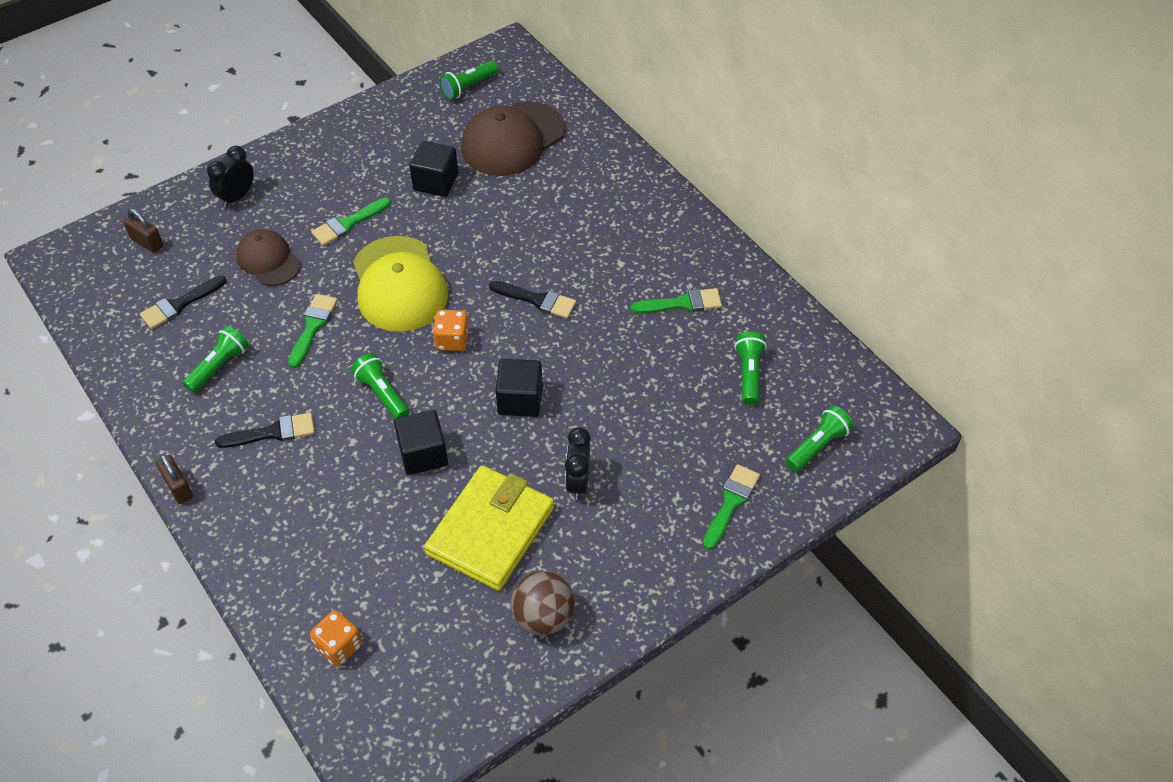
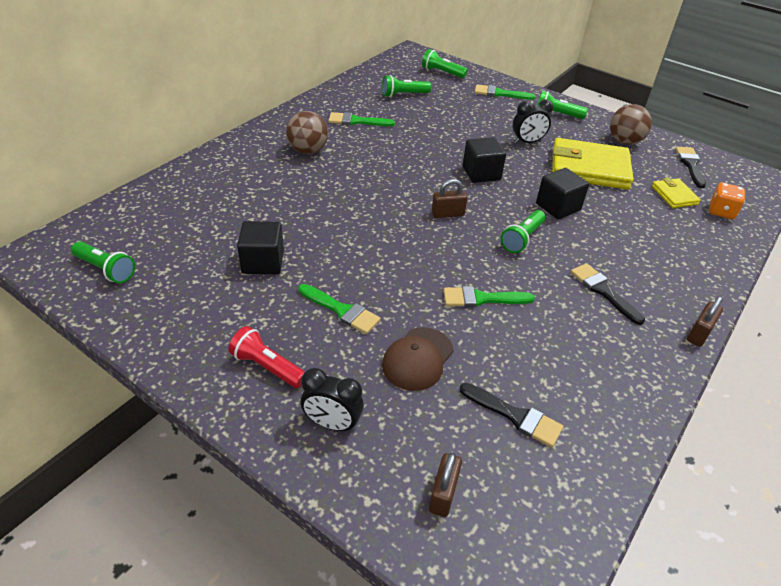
camera: 110 degrees left, 10 degrees down
(219, 366) = (566, 351): green flashlight -> green flashlight (557, 114)
(309, 170) = (267, 367): none -> red flashlight
(394, 606) = (674, 195): none -> yellow wallet
(399, 284) = (404, 256): yellow cap -> none
(452, 340) = (447, 214): orange dice -> brown padlock
(512, 139) = (190, 224): brown cap -> none
(537, 300) = (384, 180): black brush -> black brush (690, 165)
(622, 243) = (308, 151): none -> brown ball
(682, 303) = (357, 121): green brush -> green brush turned 60 degrees counterclockwise

